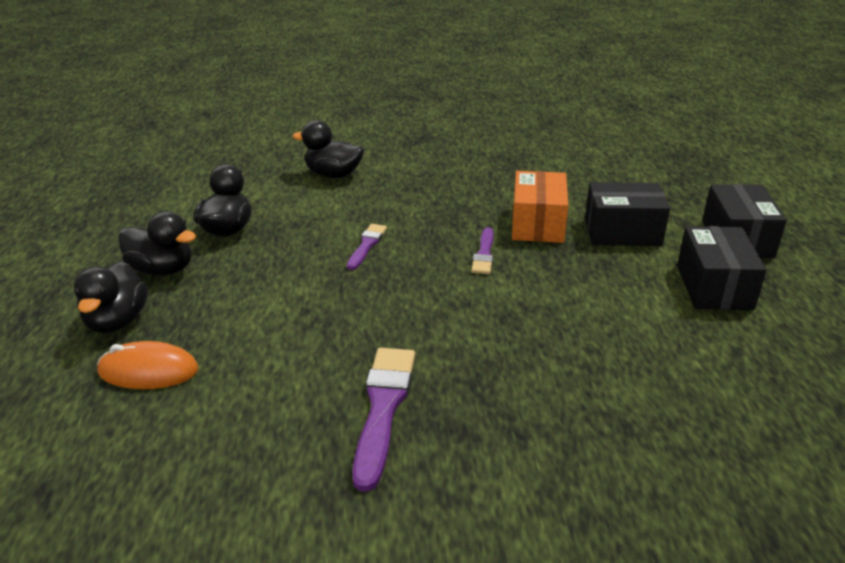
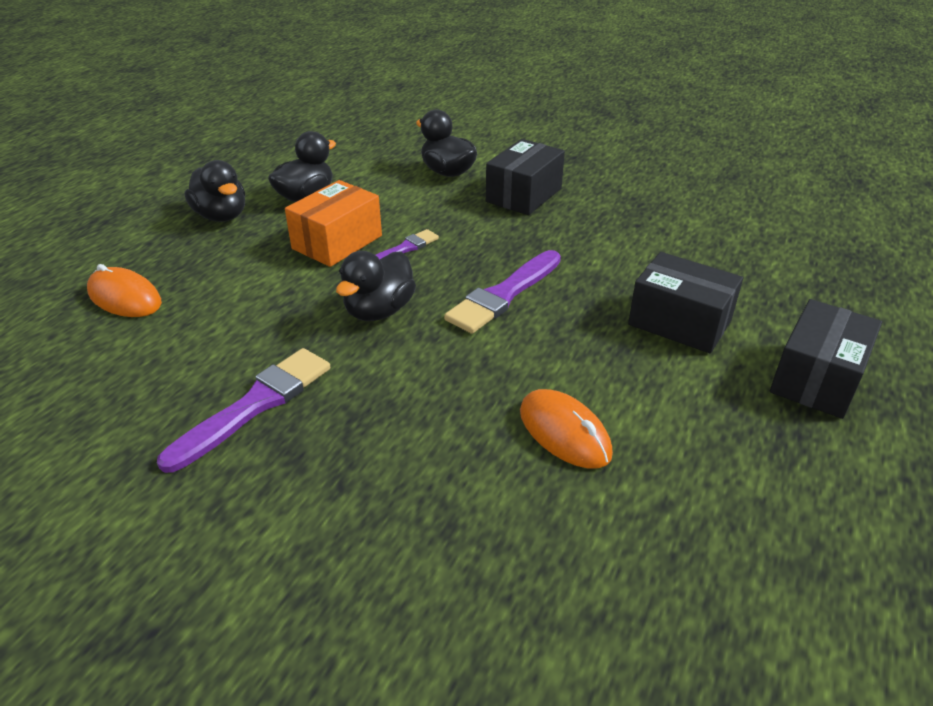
camera: 30 degrees right, 5 degrees up
(117, 321) = (147, 248): black duck -> black duck (379, 311)
(484, 254) = (503, 295): purple brush -> purple brush, size x1.72
(537, 224) = (593, 282): orange box -> orange box (337, 242)
(630, 332) = (564, 432): none -> orange mouse
(714, 287) = (721, 422): black box -> black box (524, 195)

